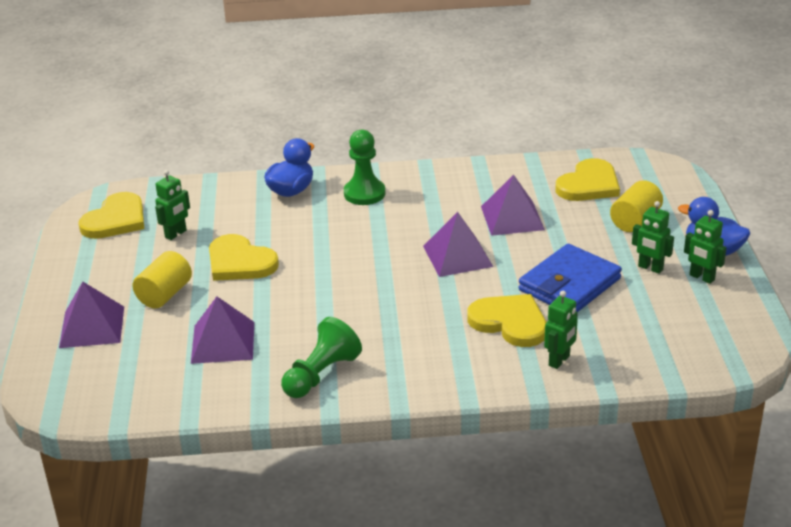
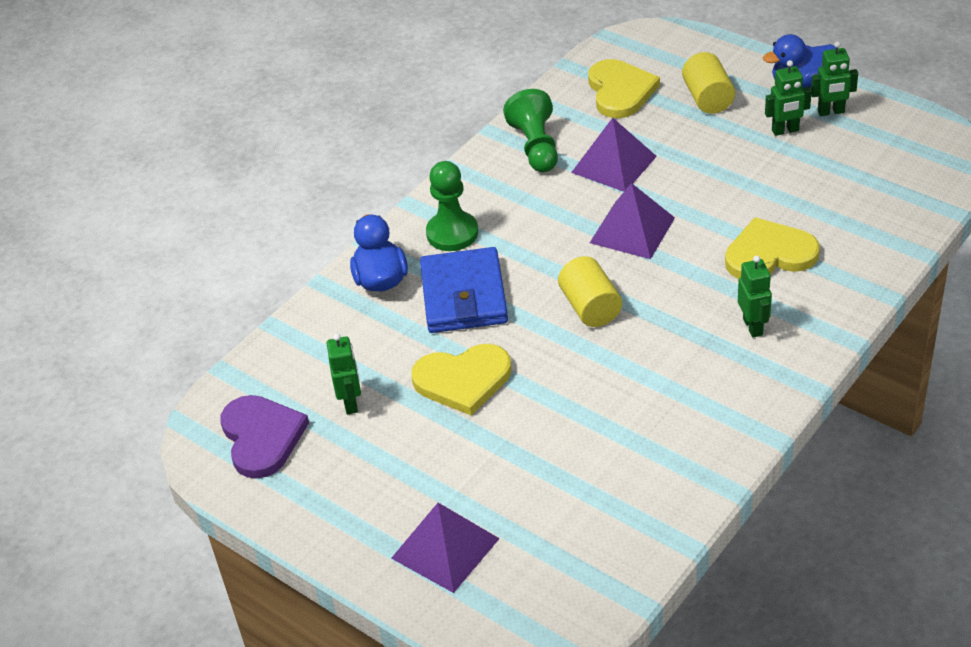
camera: 45 degrees left, 10 degrees up
(116, 220) = (262, 437): yellow heart -> purple heart
(165, 294) = (453, 464): yellow cylinder -> yellow cylinder (590, 307)
(223, 342) = (586, 459): purple pyramid -> none
(321, 374) = (714, 415): green pawn -> green pawn (536, 147)
(559, 361) = (855, 256): green robot -> green robot (753, 326)
(569, 284) = (755, 189): blue wallet -> blue wallet (463, 295)

